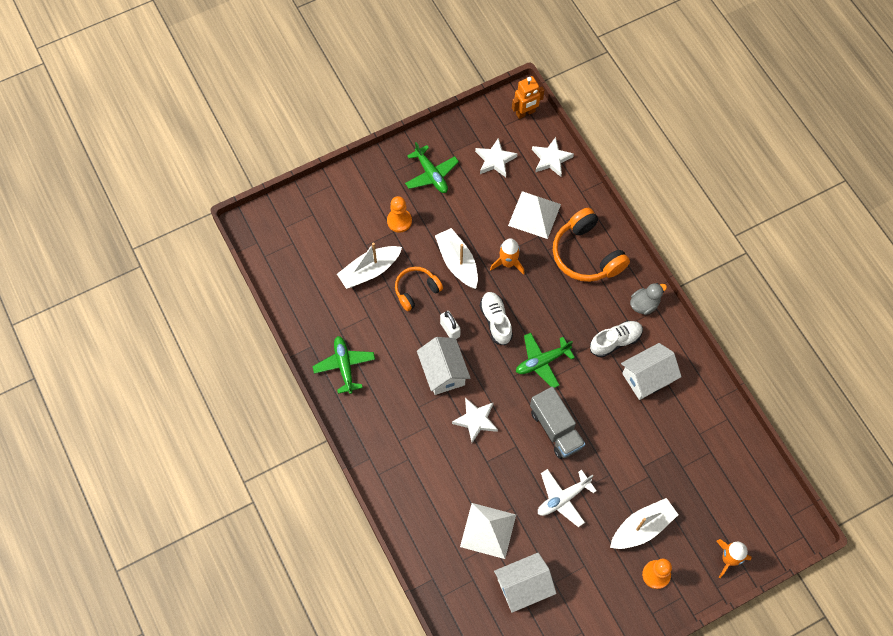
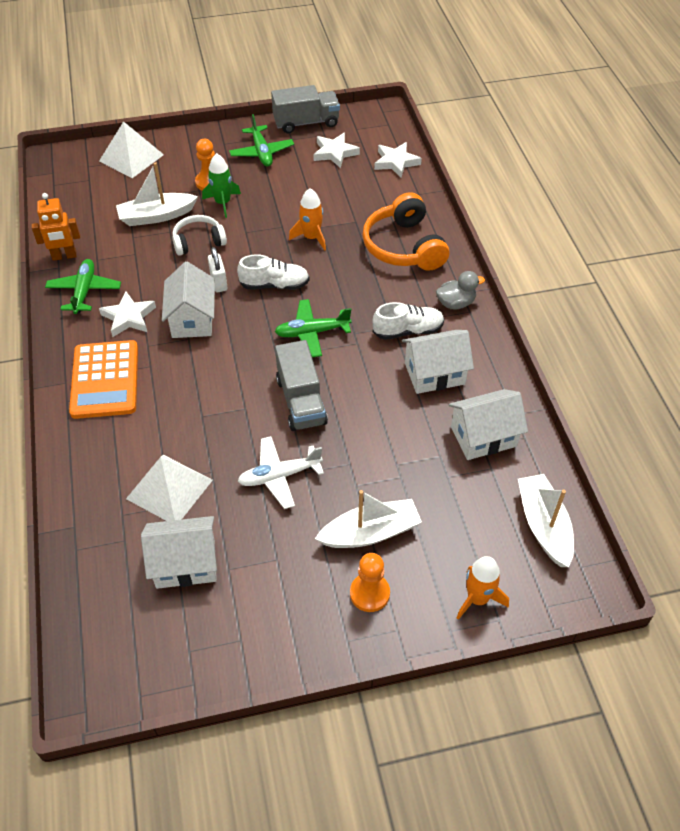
camera: 15 degrees right, 15 degrees down
(399, 448) = (105, 380): none -> orange calculator
(416, 290) = (198, 241): orange headphones -> white headphones
(420, 242) = (223, 203): none -> green rocket
(457, 128) = (306, 123): none -> grey truck
(457, 262) = (255, 227): white boat -> white boat (543, 525)
(475, 420) = (208, 372): white star -> white star (128, 317)
(496, 321) = (274, 285): white shoe -> white shoe turned 90 degrees clockwise
(525, 113) = (383, 123): orange robot -> orange robot (64, 256)
(534, 215) = (358, 203): white pyramid -> white pyramid (131, 158)
(698, 426) = (483, 436): none -> white house

